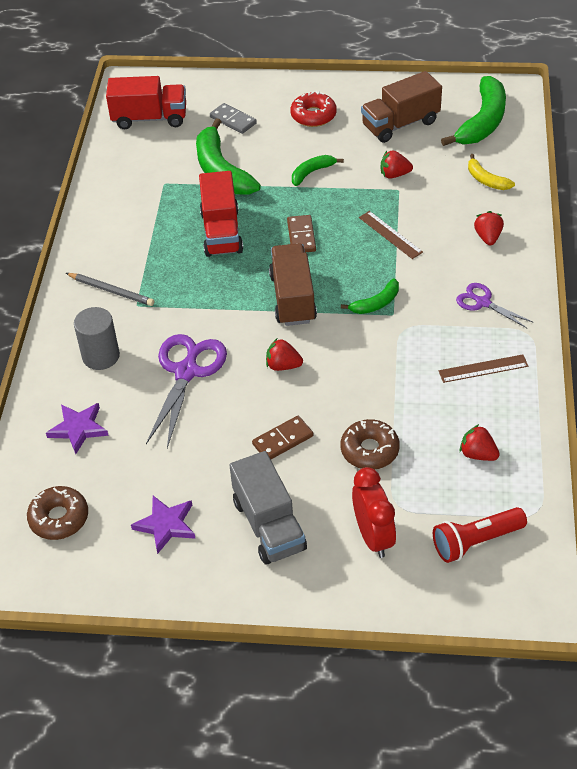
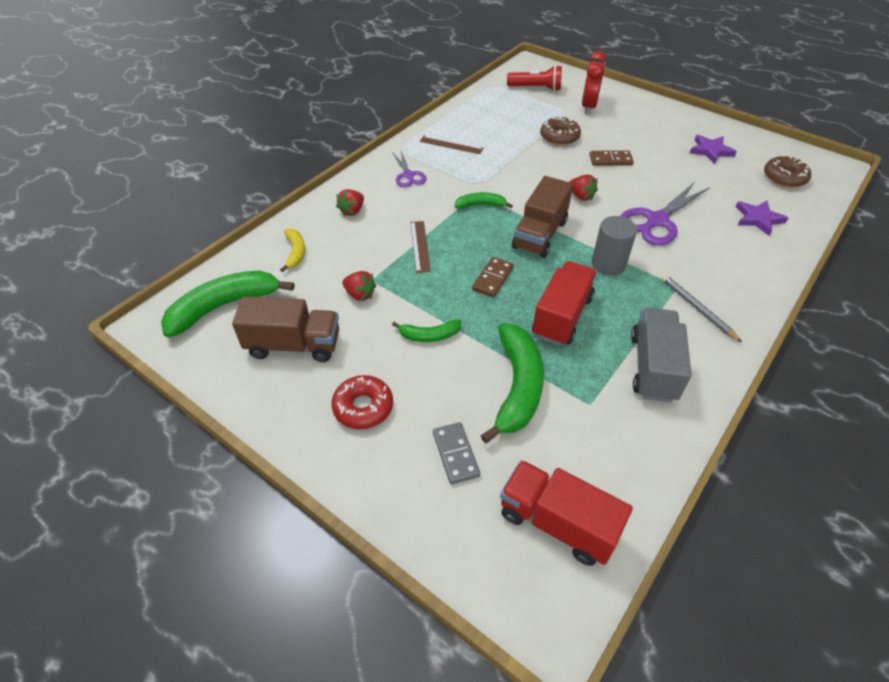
camera: 150 degrees left, 0 degrees up
(101, 356) = (725, 259): grey cylinder -> grey cylinder (608, 264)
(269, 525) = (645, 130): grey truck -> grey truck (653, 367)
(478, 454) = (499, 114): red strawberry -> none

